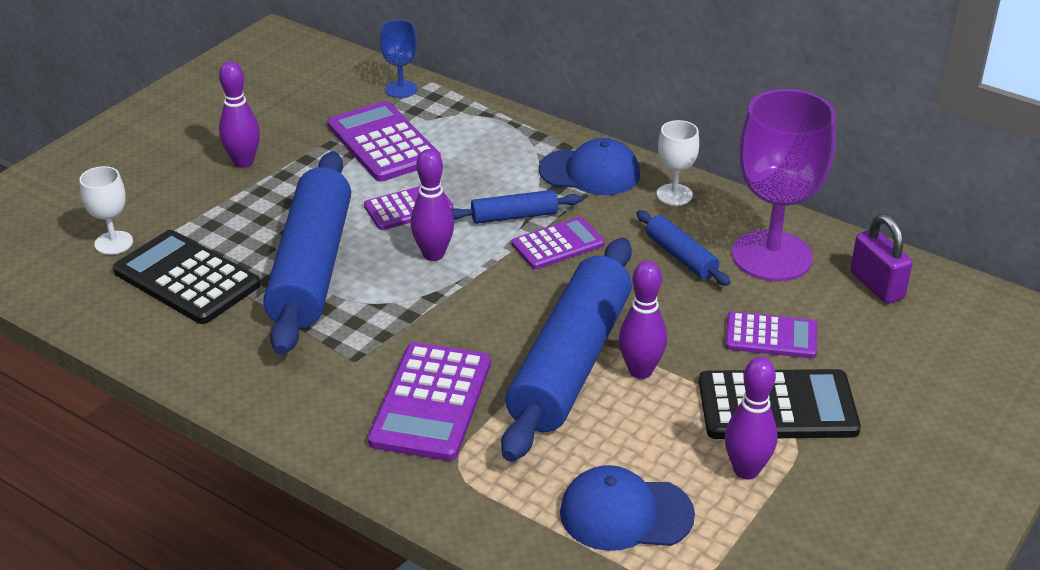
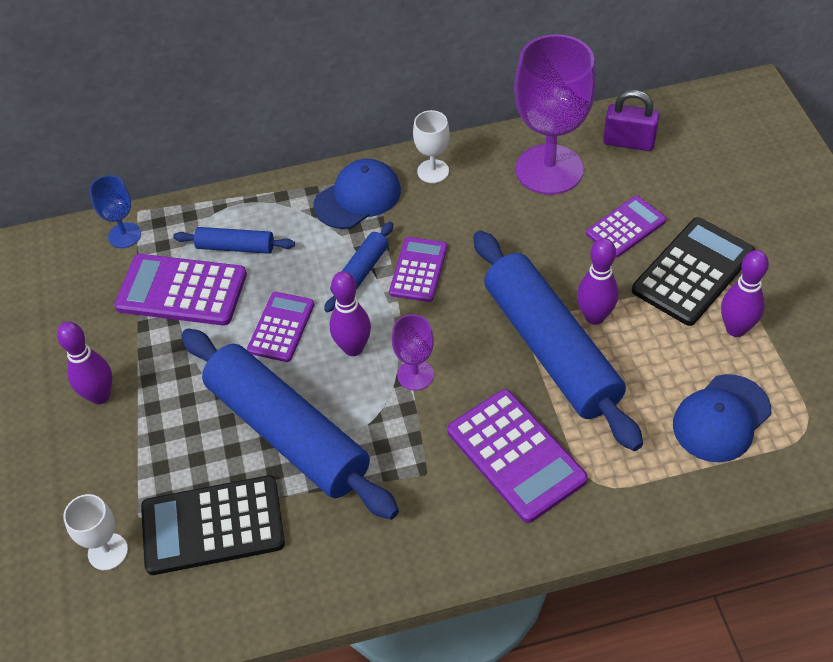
camera: 45 degrees left, 15 degrees up
(447, 301) = (415, 375): none -> purple goblet
(681, 256) = (501, 214): blue rolling pin -> blue rolling pin (235, 247)

